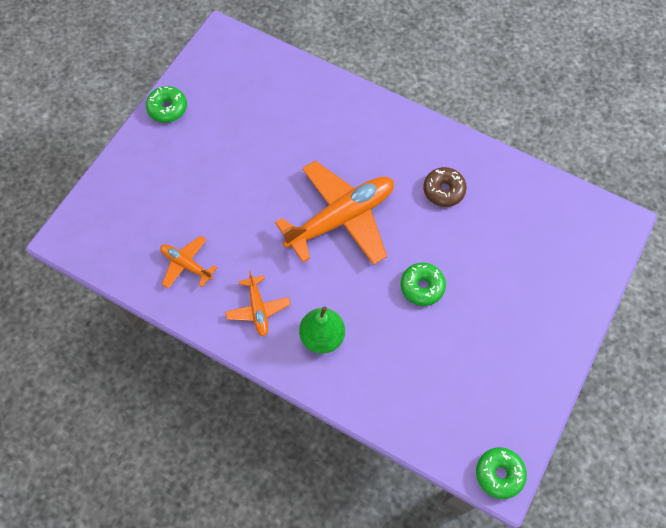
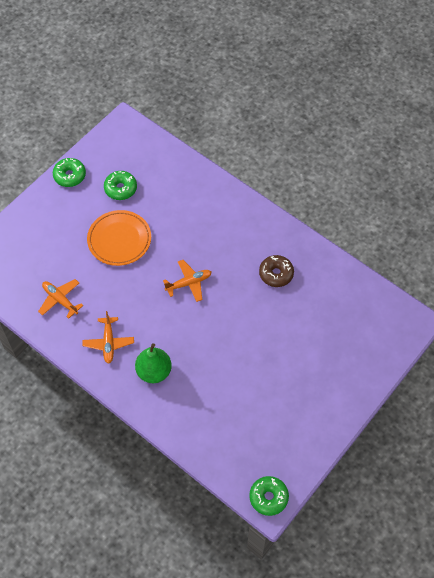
camera: 10 degrees right, 5 degrees down
(245, 178) = (119, 240): none -> orange plate
(341, 218) = (189, 283): orange plane -> orange plane, size x0.48
(422, 287) = (241, 346): green donut -> green donut (120, 188)

